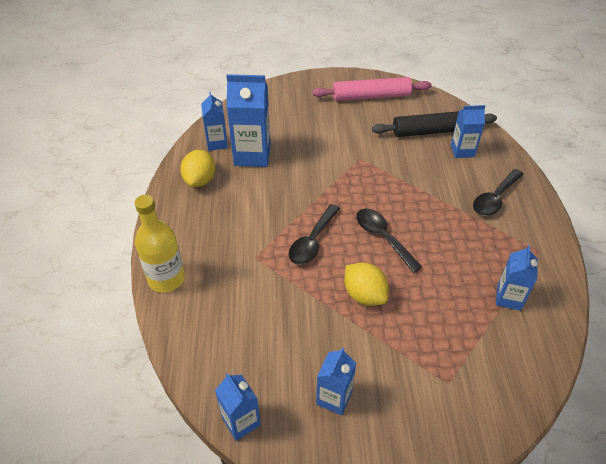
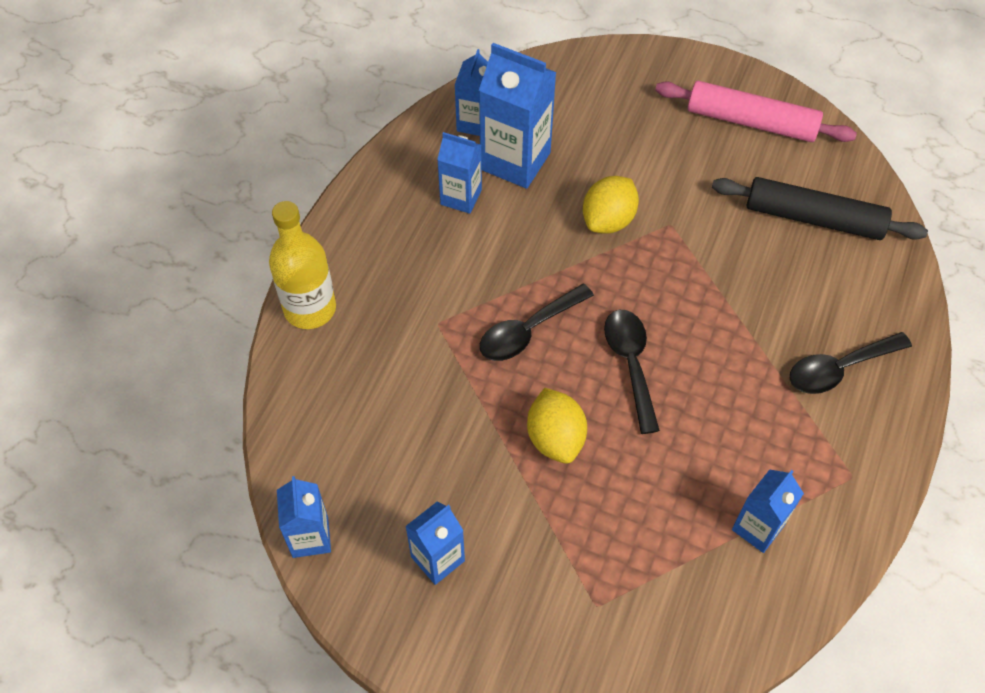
camera: 25 degrees right, 10 degrees up
(200, 180) = (422, 175): yellow lemon -> yellow lemon (608, 220)
(462, 151) = (839, 270): blue carton -> blue carton (461, 197)

